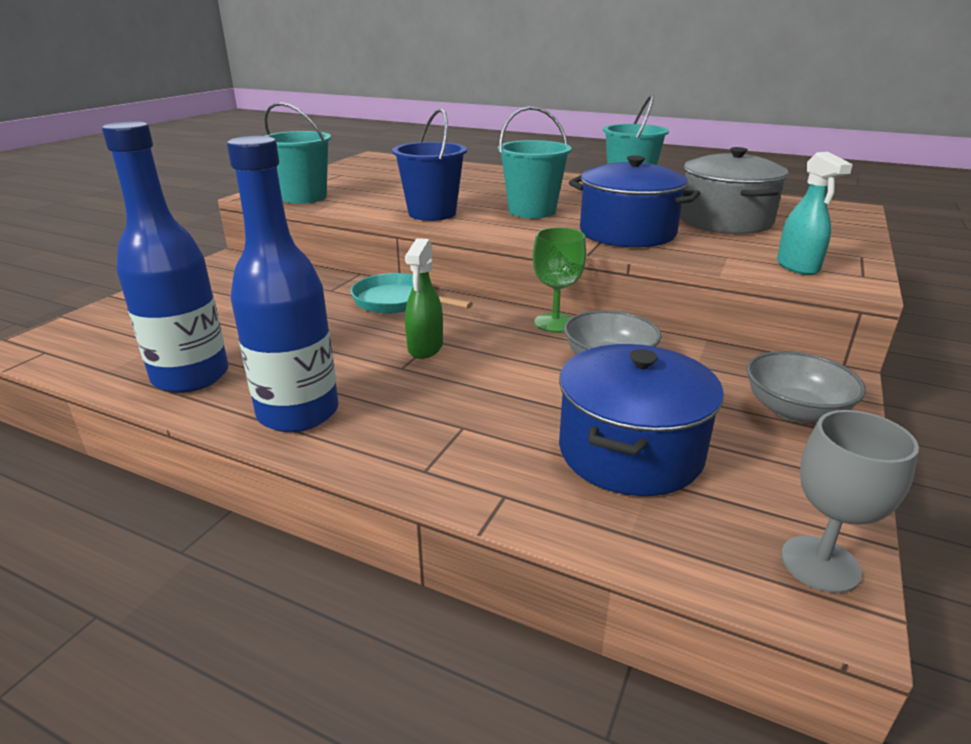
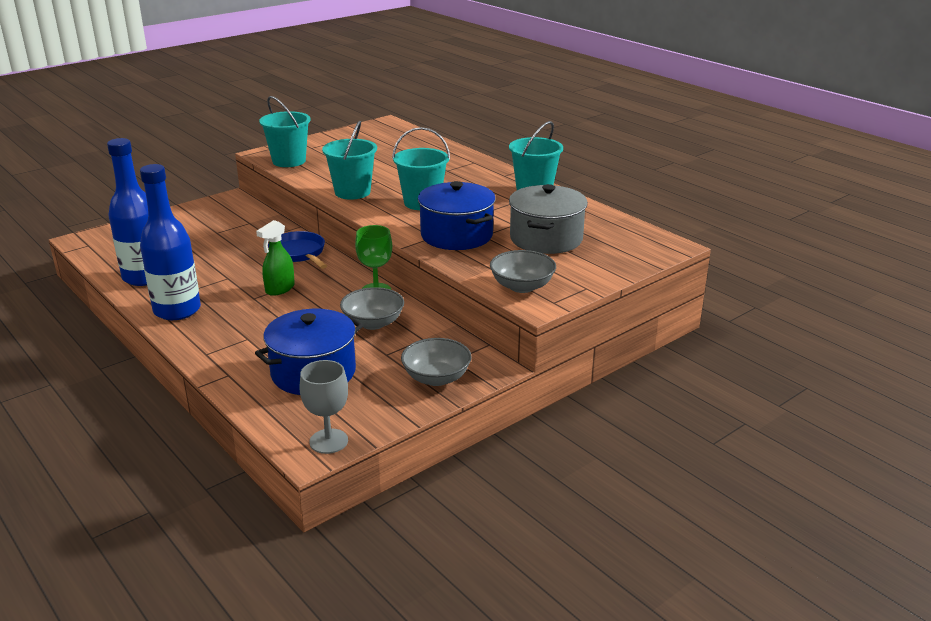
camera: 25 degrees right, 0 degrees up
(397, 302) = (299, 253): turquoise pan -> blue pan
(432, 213) = (352, 192): blue bucket -> turquoise bucket
(797, 267) = (522, 286): turquoise spray bottle -> grey bowl

